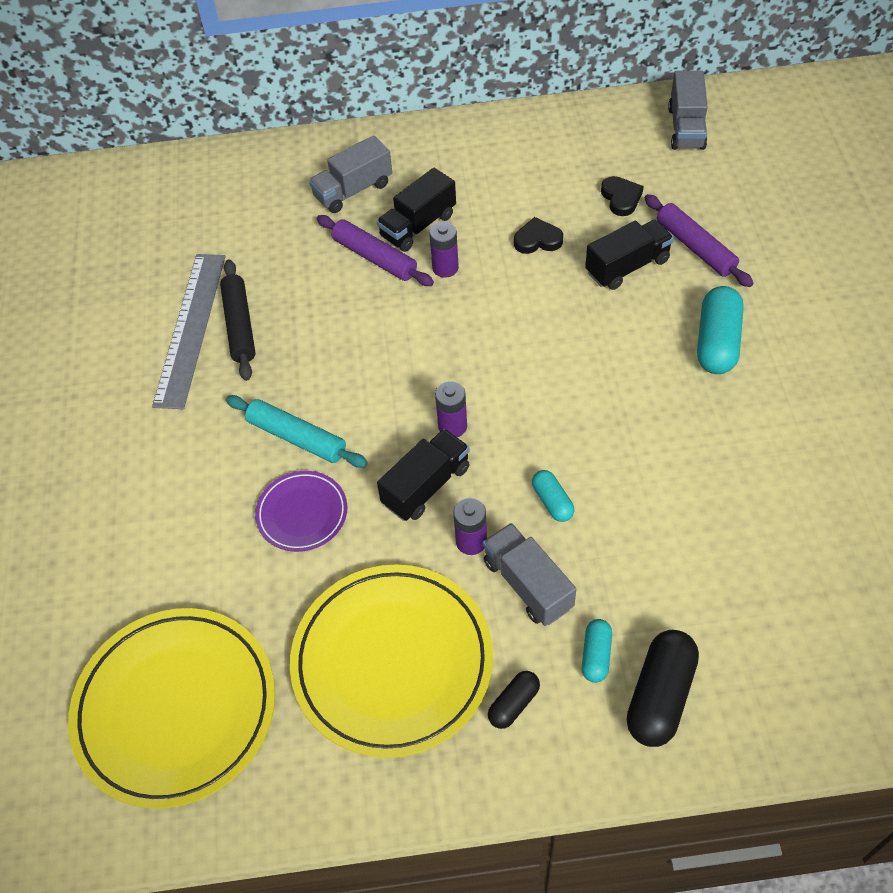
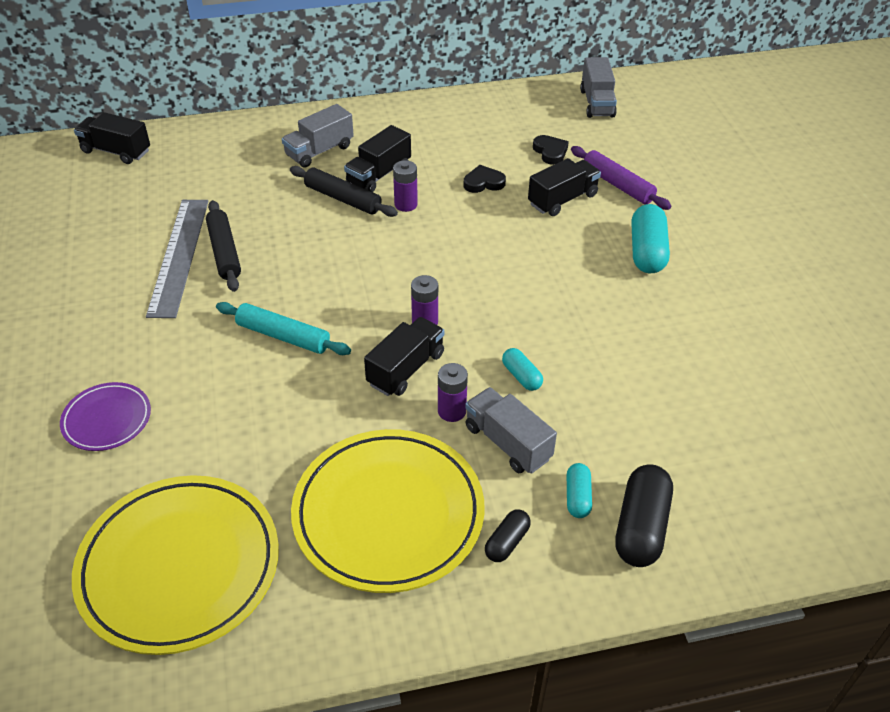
camera: 10 degrees left, 10 degrees down
(127, 185) = (116, 151): none -> black truck
(302, 513) = (292, 396): purple plate -> purple plate (107, 419)
(375, 257) = (343, 199): purple rolling pin -> black rolling pin

